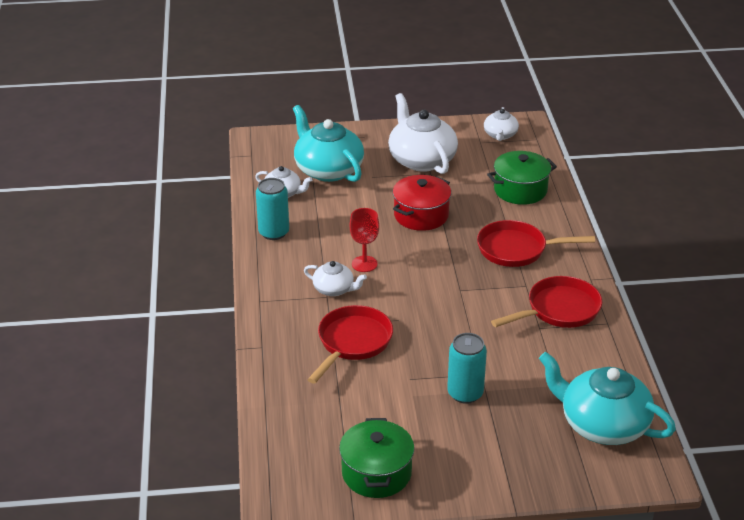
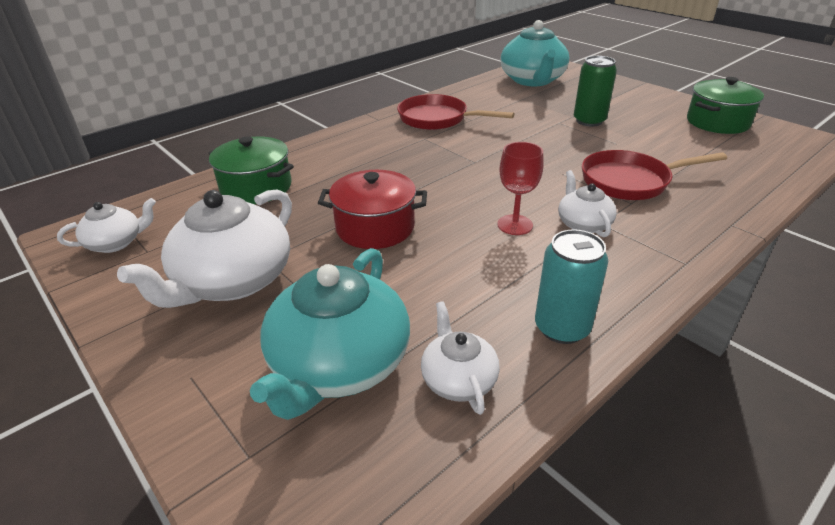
camera: 125 degrees left, 0 degrees up
(465, 393) = (589, 121): turquoise can -> green can
(516, 249) = (374, 157): red pan -> none

